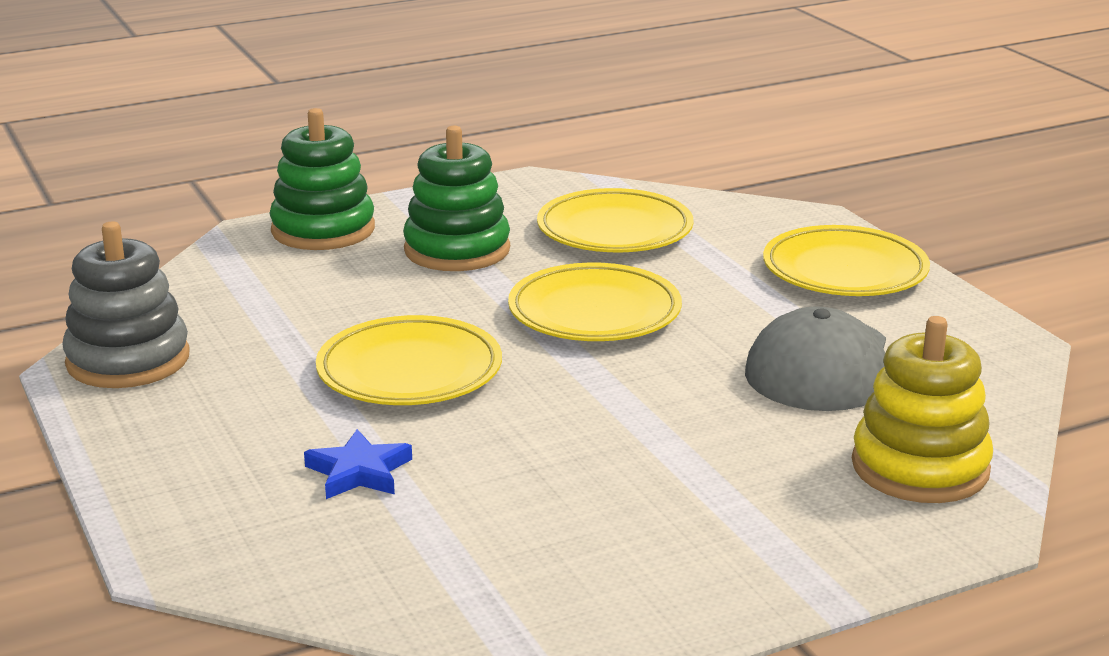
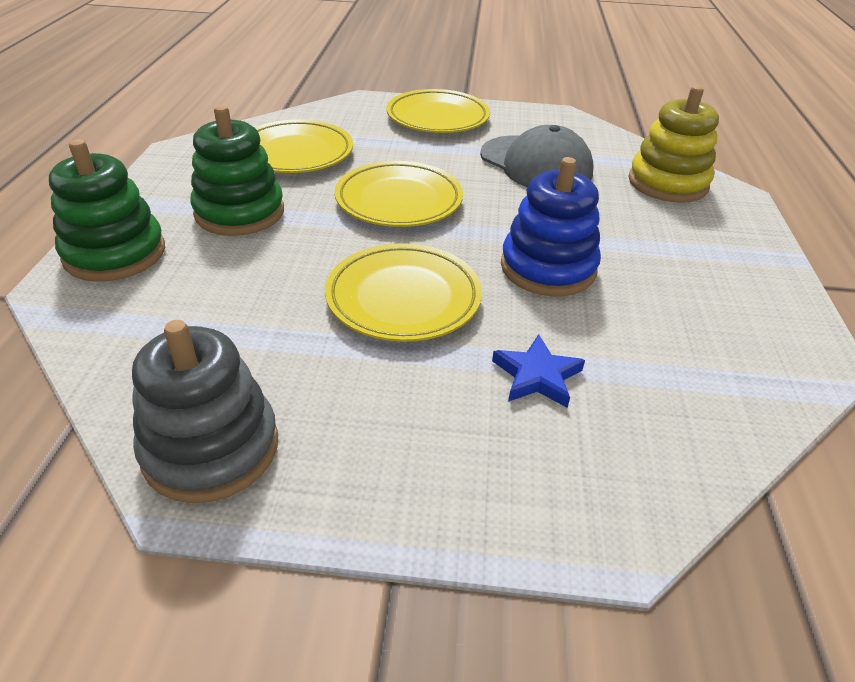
camera: 60 degrees left, 15 degrees up
(567, 432) = (548, 268): none -> blue stacking toy

